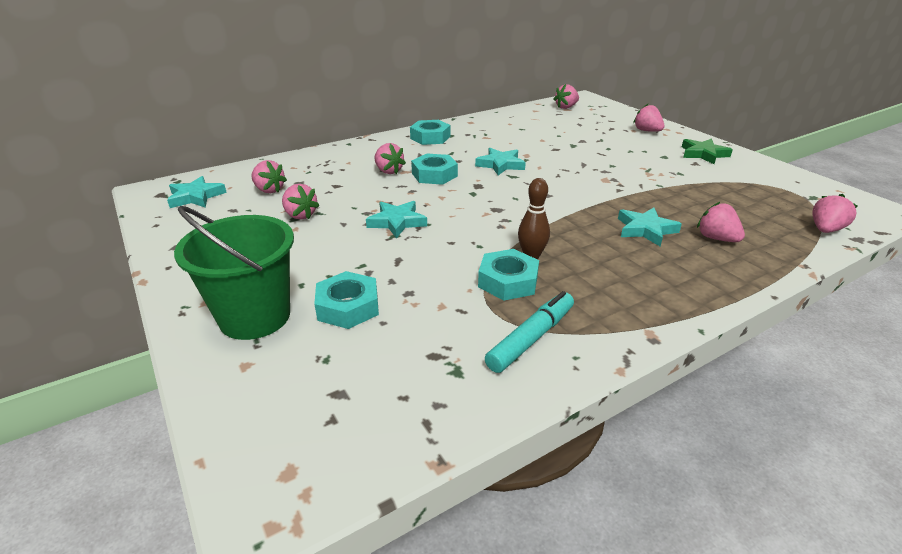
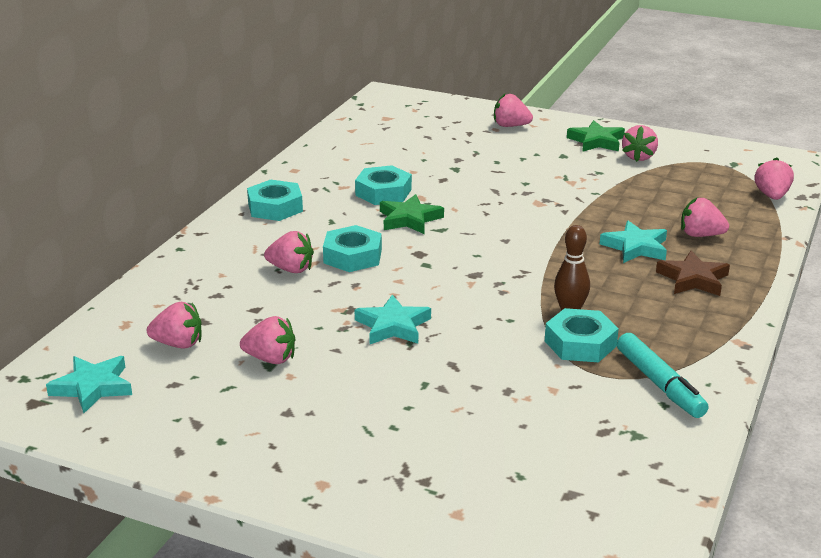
camera: 35 degrees left, 5 degrees down
(255, 317) = (397, 474): green bucket -> none
(348, 307) = (472, 426): turquoise nut -> turquoise nut (383, 192)
(500, 165) = (409, 219): turquoise star -> green star
(531, 338) = (659, 384): turquoise marker -> turquoise marker turned 150 degrees clockwise
(566, 107) = (383, 115): pink strawberry -> pink strawberry (639, 157)
(668, 268) = (693, 279): none -> brown star

